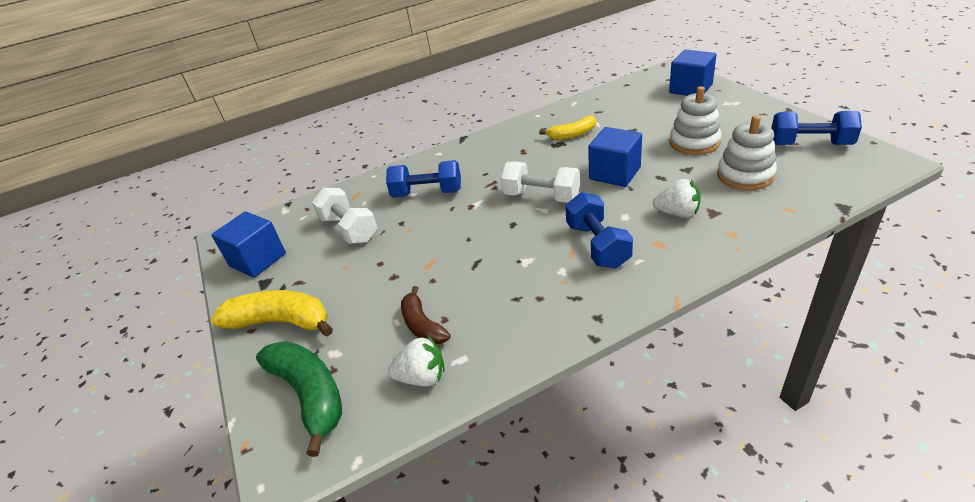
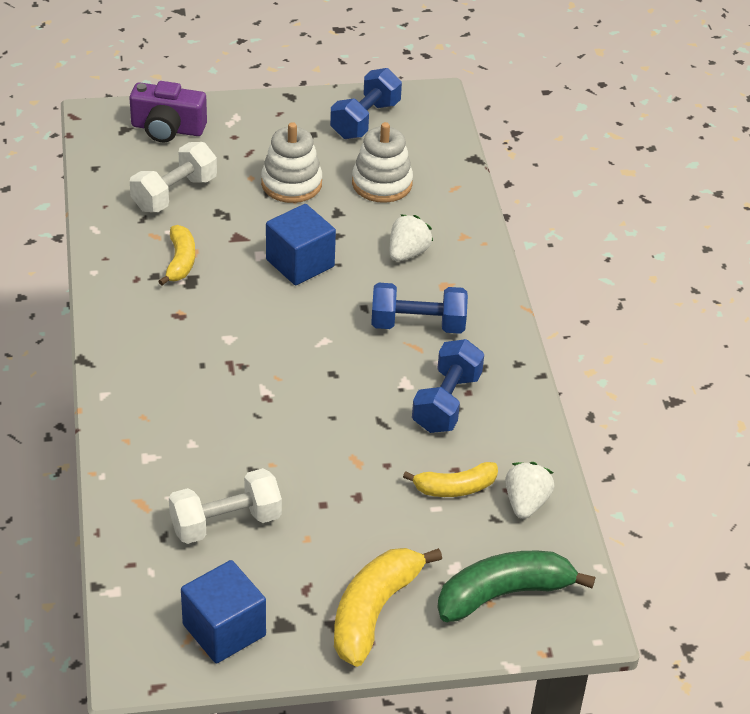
camera: 80 degrees left, 5 degrees up
(422, 325) = (455, 488): brown banana -> yellow banana
(427, 193) = (202, 429): blue dumbbell -> blue dumbbell (446, 402)
(541, 196) = (297, 334): white dumbbell -> white dumbbell (174, 194)
(690, 89) = (167, 129): blue cube -> purple camera

